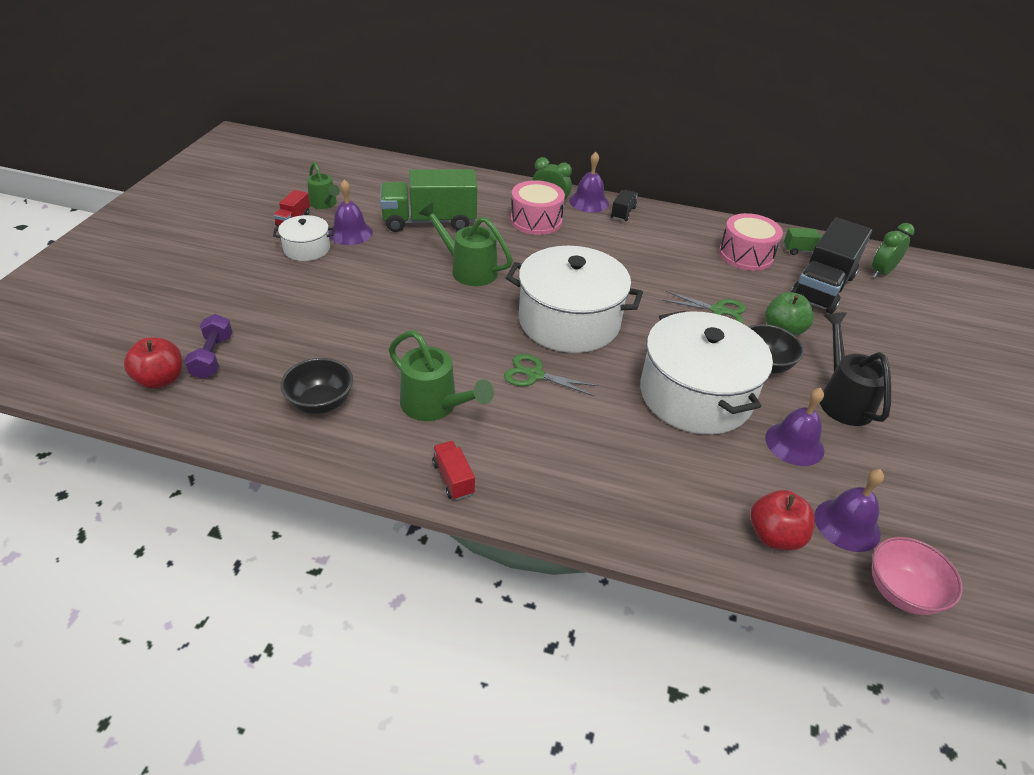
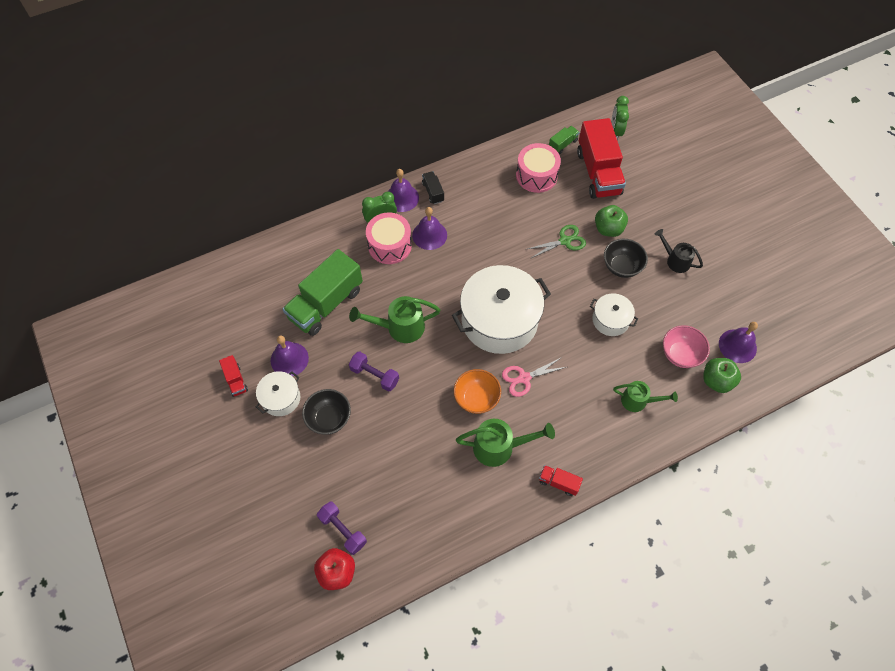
camera: 40 degrees left, 20 degrees up
(321, 403) = (442, 501): black bowl -> black bowl (329, 418)
(324, 204) = (236, 347): green watering can -> green watering can (638, 401)
(400, 283) = (374, 375): none -> purple dumbbell
(466, 357) = (476, 398): none -> orange bowl
(535, 375) = (524, 378): green scissors -> pink scissors
(695, 395) = (610, 320): white pot -> white pot, size x0.49
(774, 536) = (716, 381): red apple -> green apple
(794, 443) = (679, 313): purple bell -> purple bell (429, 235)
(822, 288) = (598, 172): black truck -> red truck
(842, 399) = (675, 260): black watering can -> black watering can, size x0.66
(901, 592) = (783, 366): pink bowl -> pink bowl (680, 354)

